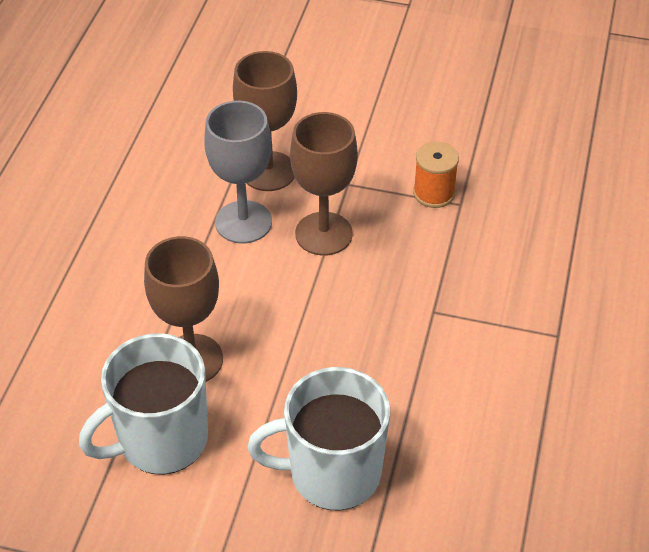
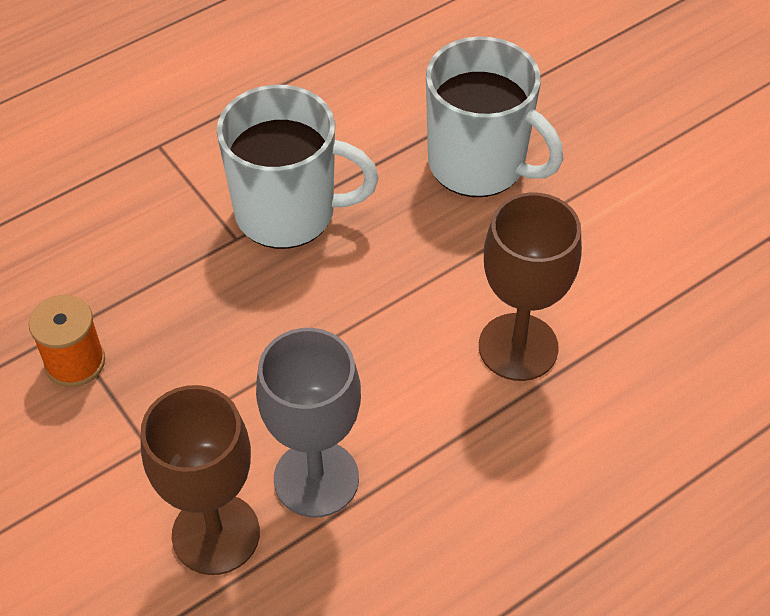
camera: 140 degrees left, 5 degrees up
(161, 440) = (611, 287): white mug -> white mug (288, 212)
(323, 234) = (245, 397): brown goblet -> none

